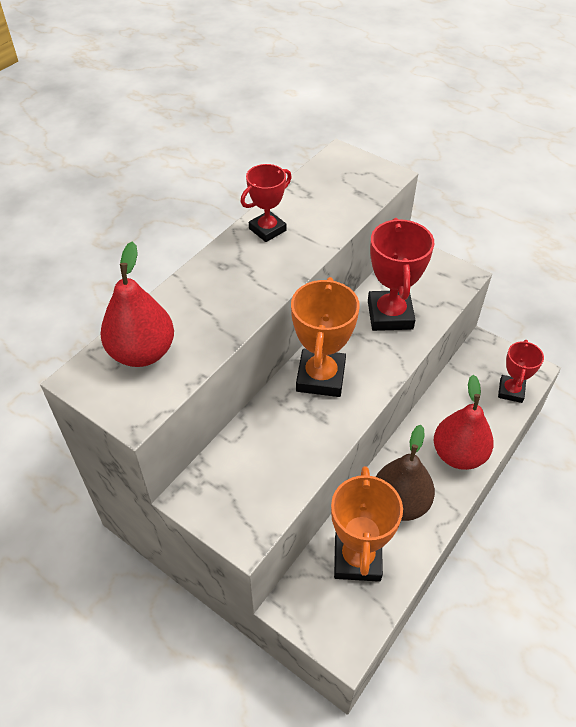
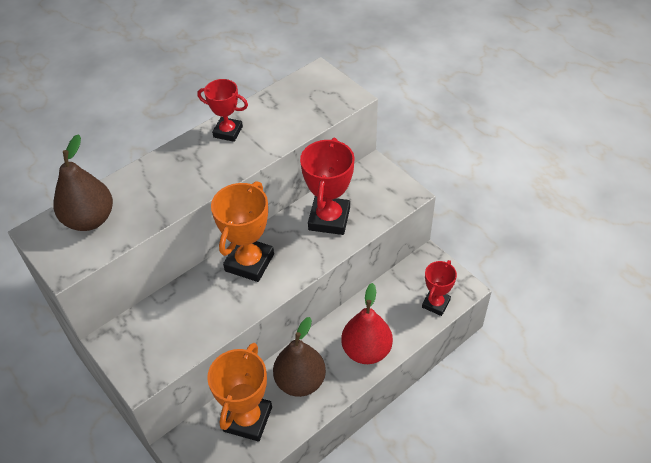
camera: 15 degrees right, 0 degrees up
(142, 352) = (90, 219): red pear -> brown pear
(267, 229) = (228, 132): red trophy -> red trophy turned 45 degrees clockwise

